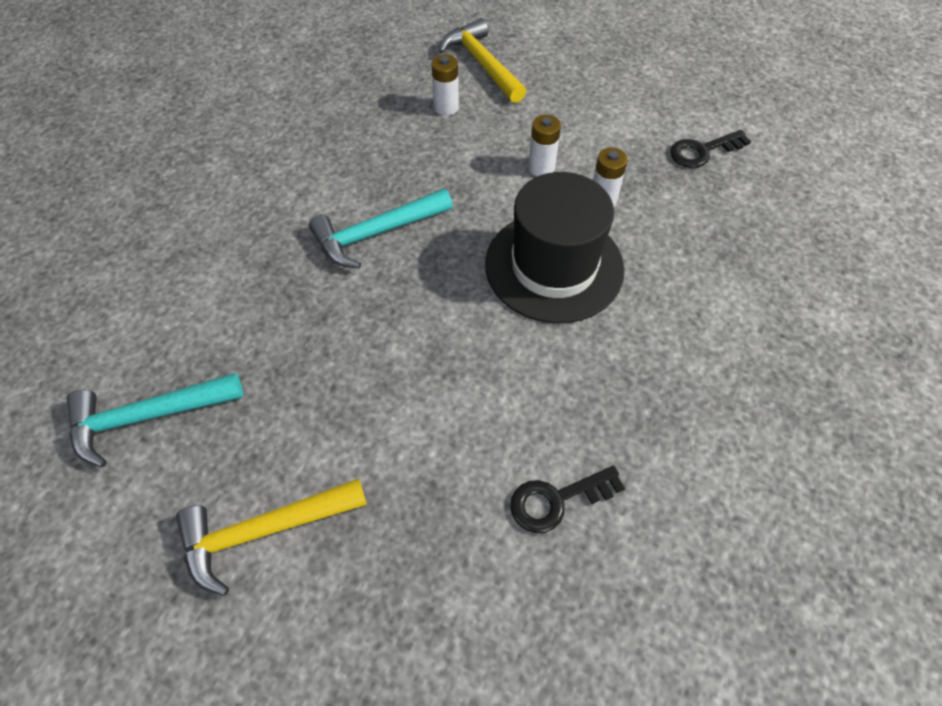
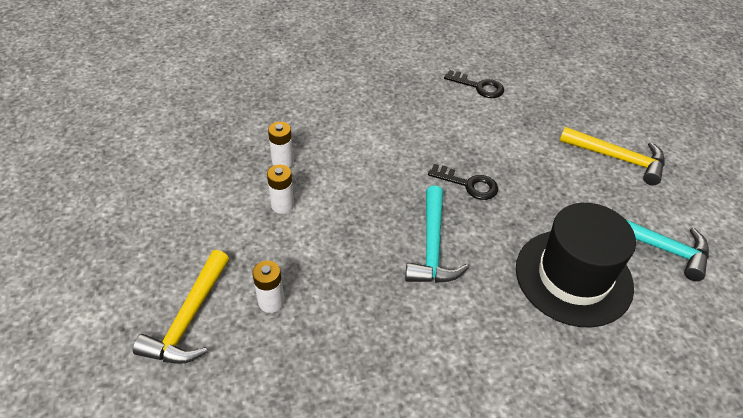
camera: 135 degrees left, 10 degrees down
(376, 233) = (432, 247): turquoise hammer -> turquoise hammer turned 75 degrees clockwise
(554, 266) = (359, 153): black hat -> black hat (573, 277)
(702, 151) = (187, 141): black key -> black key (468, 184)

